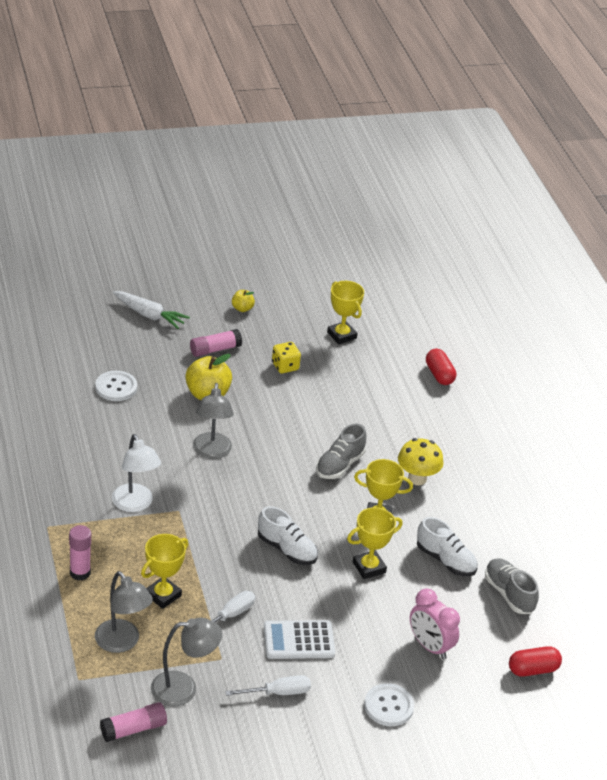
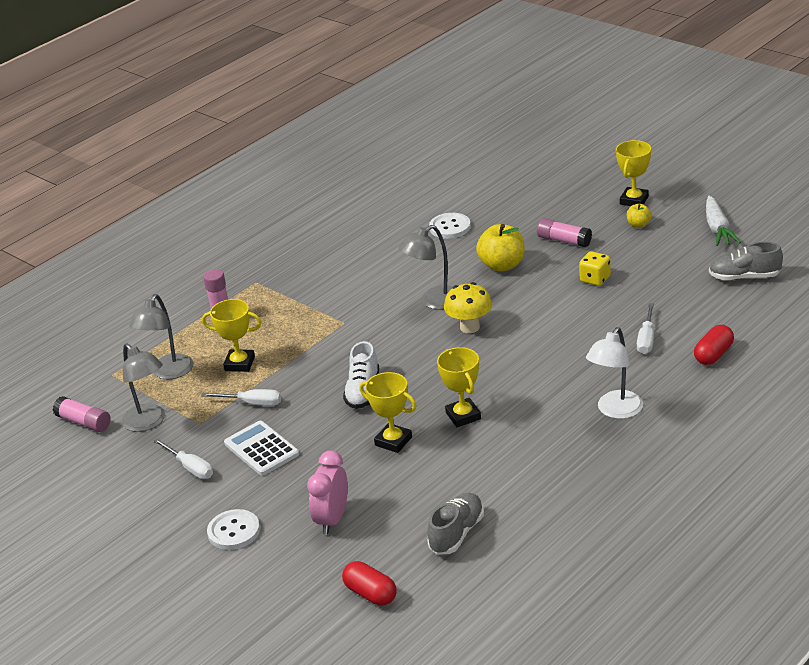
camera: 65 degrees right, 5 degrees down
(135, 504) = (326, 302): white lamp -> white lamp (615, 411)
(149, 315) = (560, 195): white carrot -> white carrot (717, 228)
(339, 465) = (505, 365): grey shoe -> grey shoe (744, 277)
(341, 335) = (684, 283): yellow trophy -> yellow trophy (634, 200)
(387, 389) = (646, 339): none -> white screwdriver
(417, 478) = (546, 411): yellow mushroom -> yellow mushroom (469, 327)
(445, 560) = (456, 477): white shoe -> none

